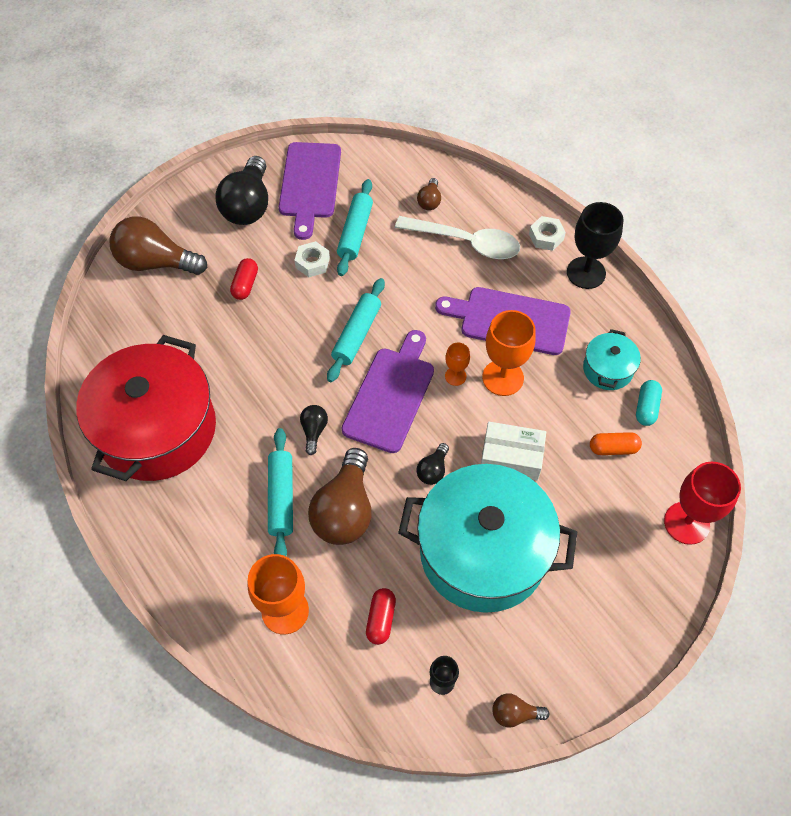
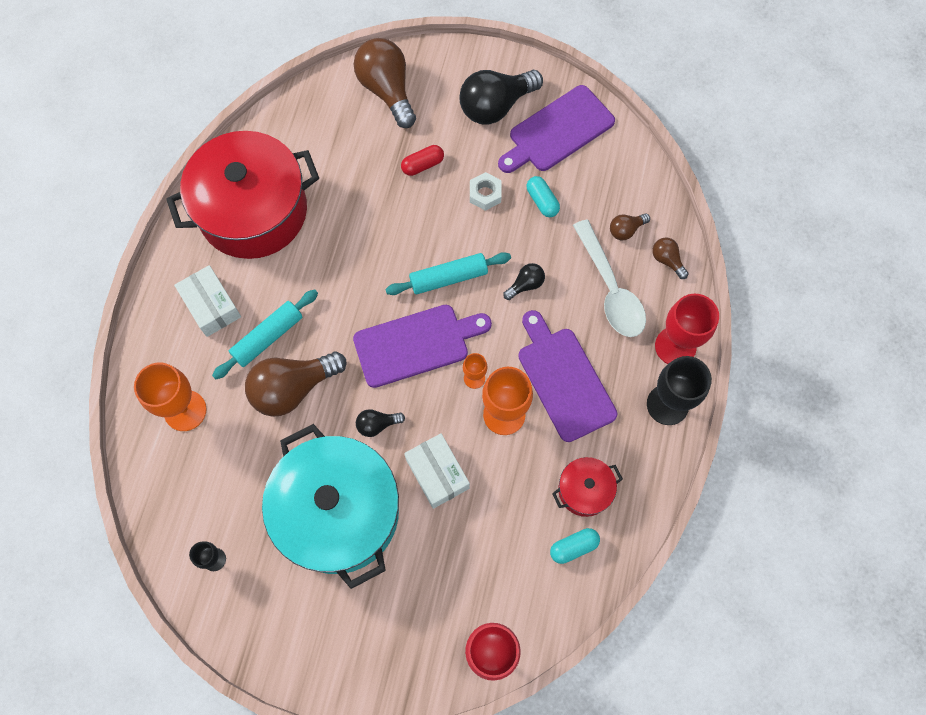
camera: 50 degrees right, 10 degrees up
(209, 522) = (211, 306): none -> white box
(314, 431) = (339, 315): black light bulb -> black light bulb (525, 285)
(355, 233) = (542, 201): turquoise rolling pin -> turquoise capsule
(381, 619) = (228, 480): red capsule -> none
(514, 713) = (229, 629): brown light bulb -> brown light bulb (667, 260)
(546, 237) = (675, 346): white nut -> red goblet
(608, 369) = (584, 490): turquoise pot -> red pot
(613, 448) = (511, 547): orange capsule -> none

